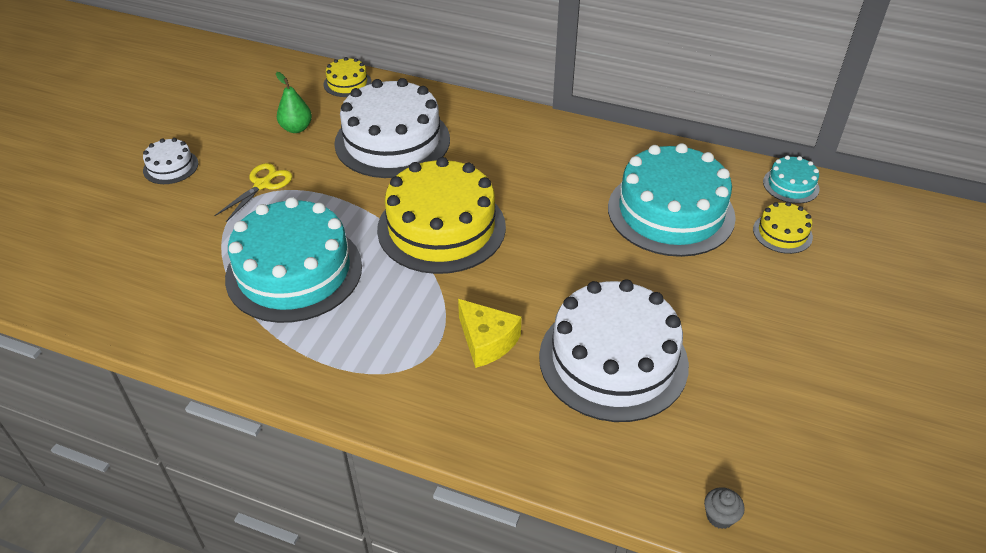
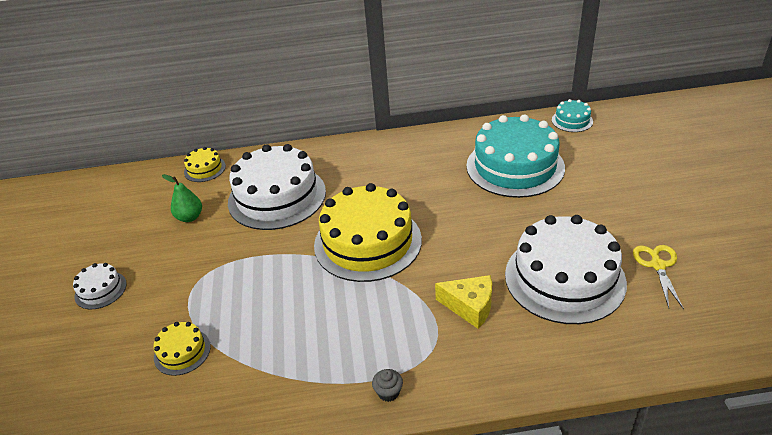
camera: 25 degrees left, 5 degrees down
(262, 185) = (196, 270): yellow scissors -> yellow scissors (657, 265)
(294, 271) = (279, 324): turquoise cake -> none
(720, 516) = (719, 346): grey cupcake -> grey cupcake (388, 392)
(782, 233) = (593, 151): yellow cake -> yellow cake (182, 352)

